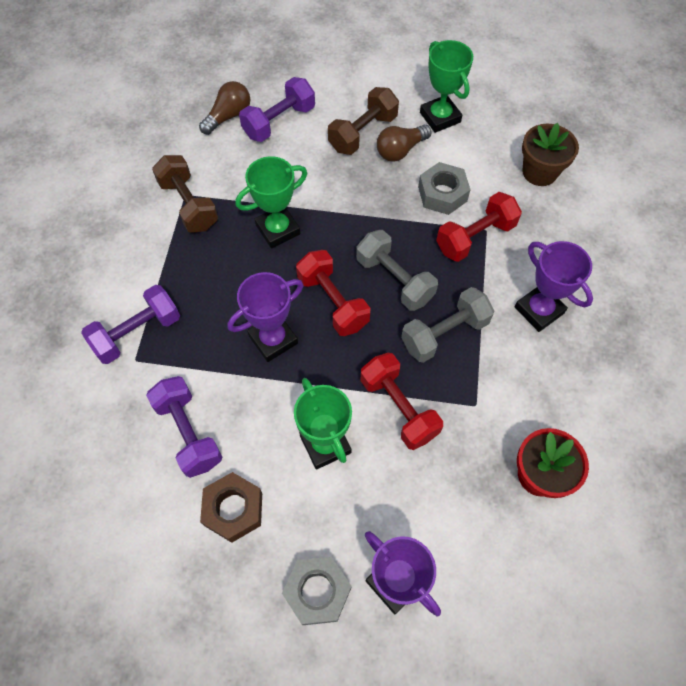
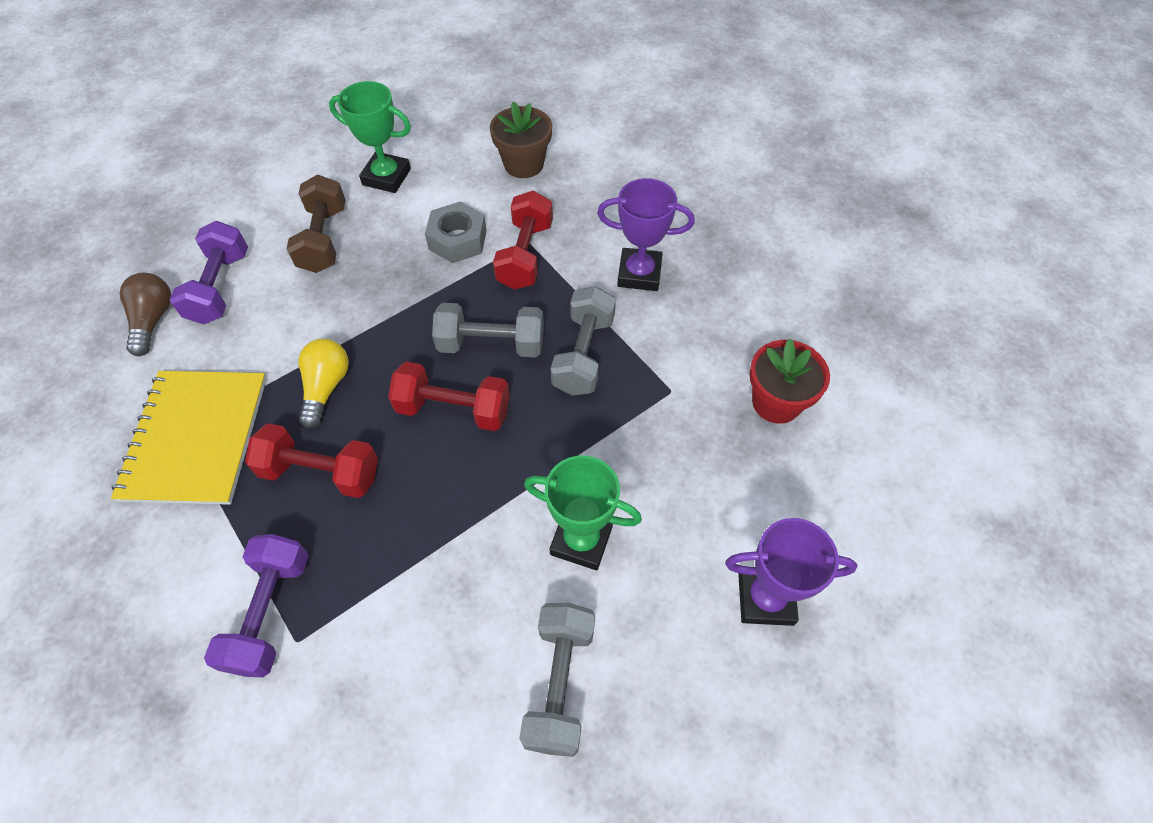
camera: 45 degrees left, 5 degrees down
(189, 205) = (196, 438): brown dumbbell -> yellow notebook
(189, 432) = (435, 657): purple dumbbell -> none
(233, 509) = (559, 683): brown nut -> grey dumbbell
(273, 339) = (430, 491): purple trophy -> none
(278, 229) = (326, 387): green trophy -> yellow light bulb
(317, 592) = (713, 676): grey nut -> none
(398, 408) = (611, 449): red dumbbell -> red dumbbell (321, 472)
(400, 150) = (378, 229): brown light bulb -> none

